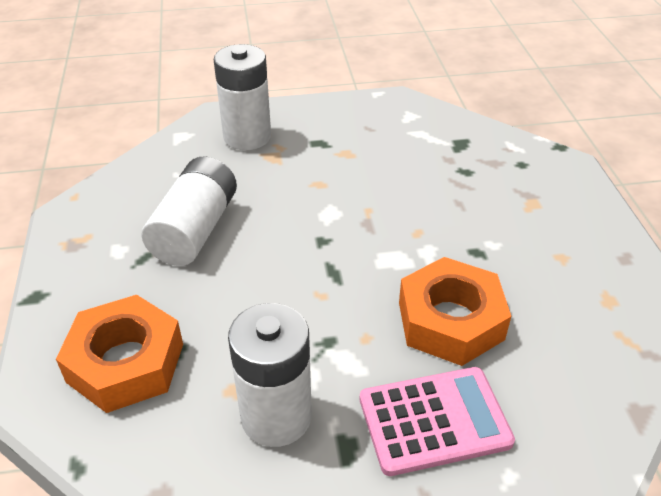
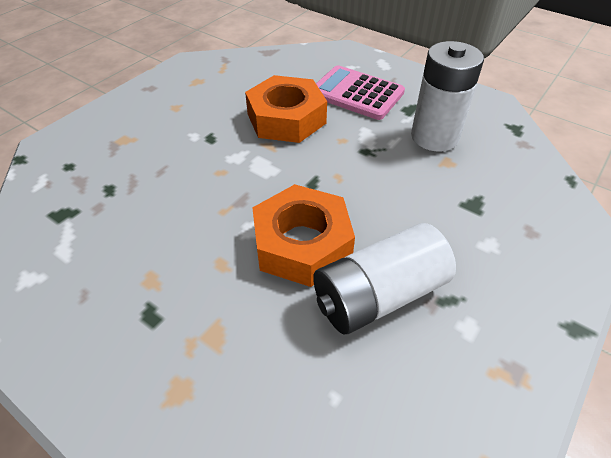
camera: 135 degrees left, 5 degrees up
(126, 363) = (512, 217): orange nut -> orange nut (302, 243)
(247, 136) = (200, 394): white battery -> none

